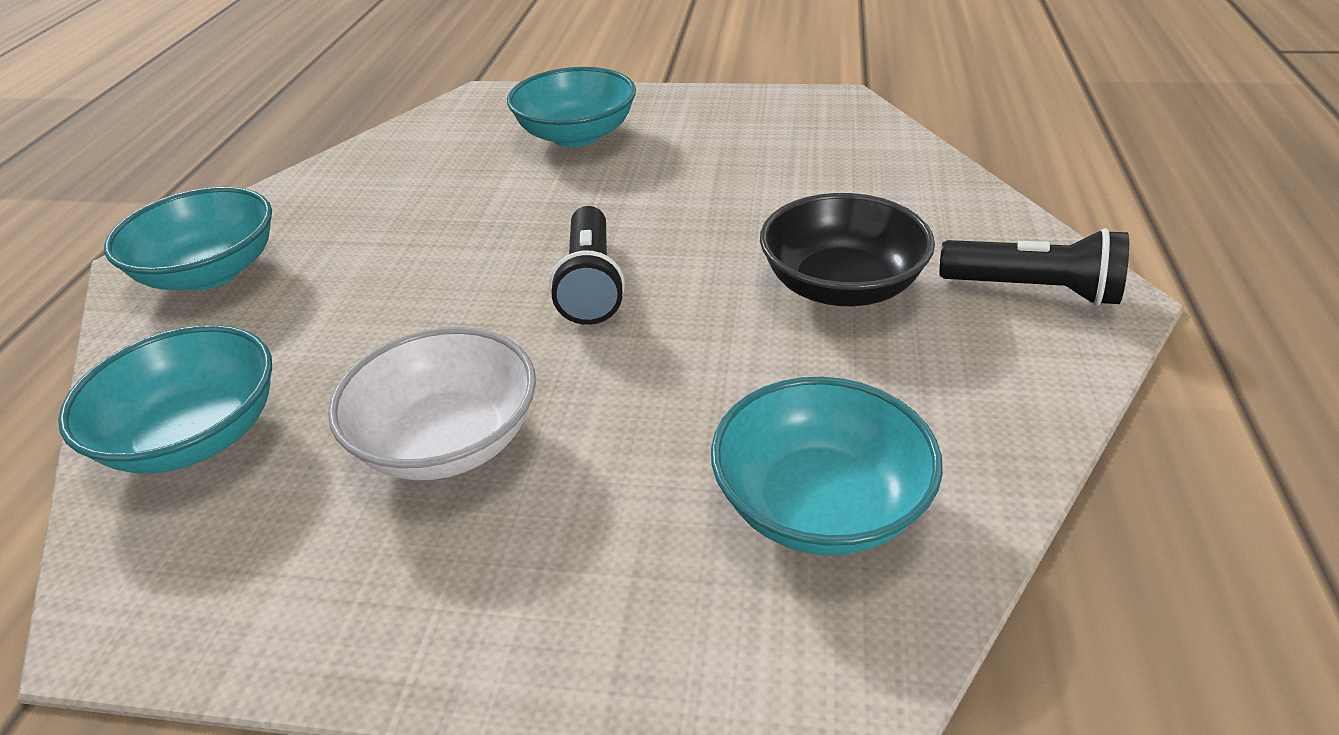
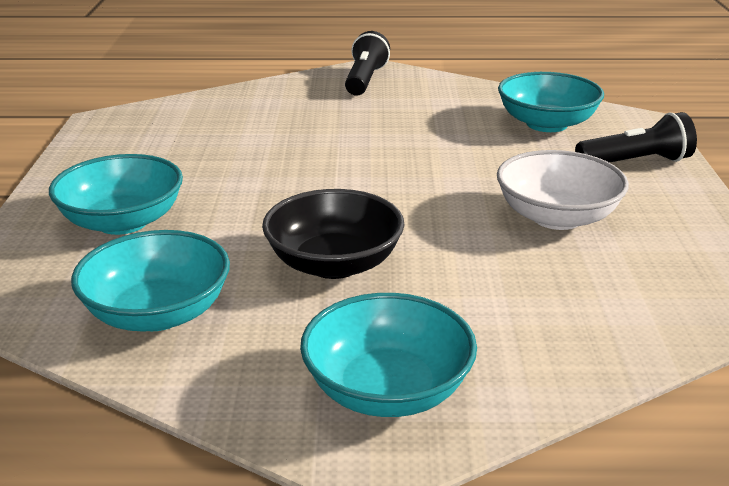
camera: 100 degrees left, 10 degrees down
(195, 436) = (607, 317): turquoise bowl -> turquoise bowl (158, 313)
(591, 284) = (377, 191): black flashlight -> black flashlight (635, 162)
(841, 286) = (368, 119): black bowl -> black bowl (334, 264)

